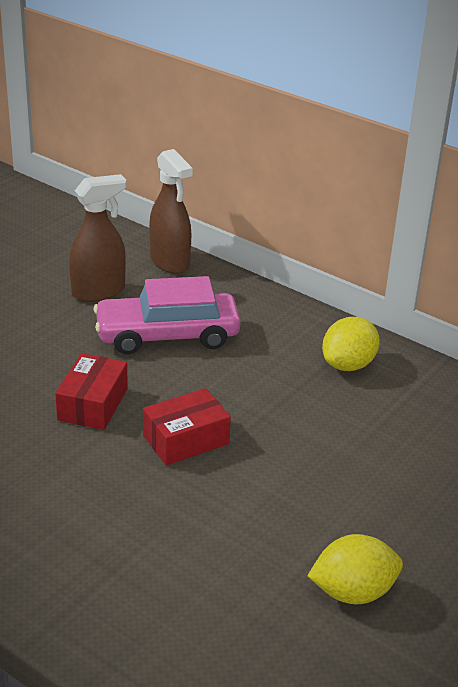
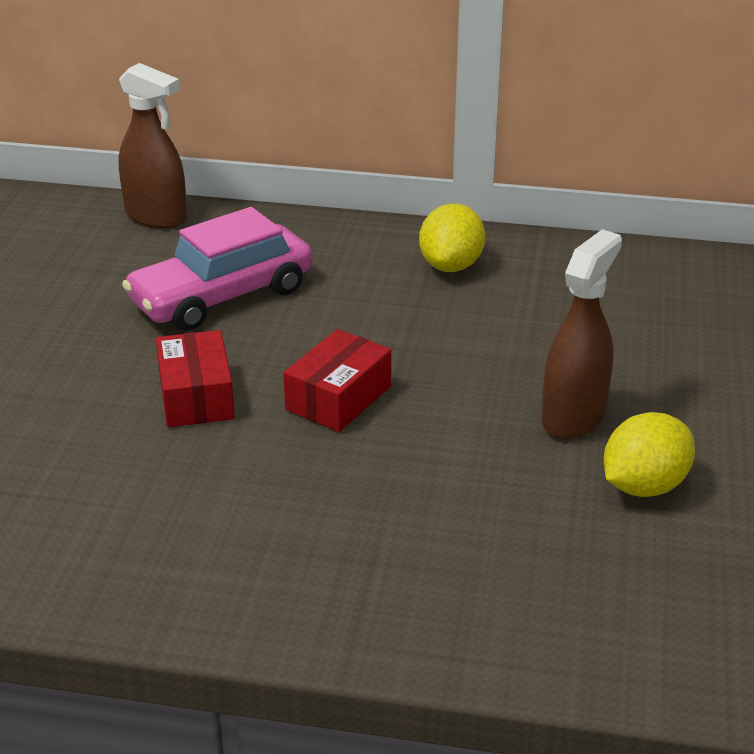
camera: 25 degrees left, 0 degrees up
(99, 291) = (96, 273): brown spray bottle -> brown spray bottle (573, 417)

